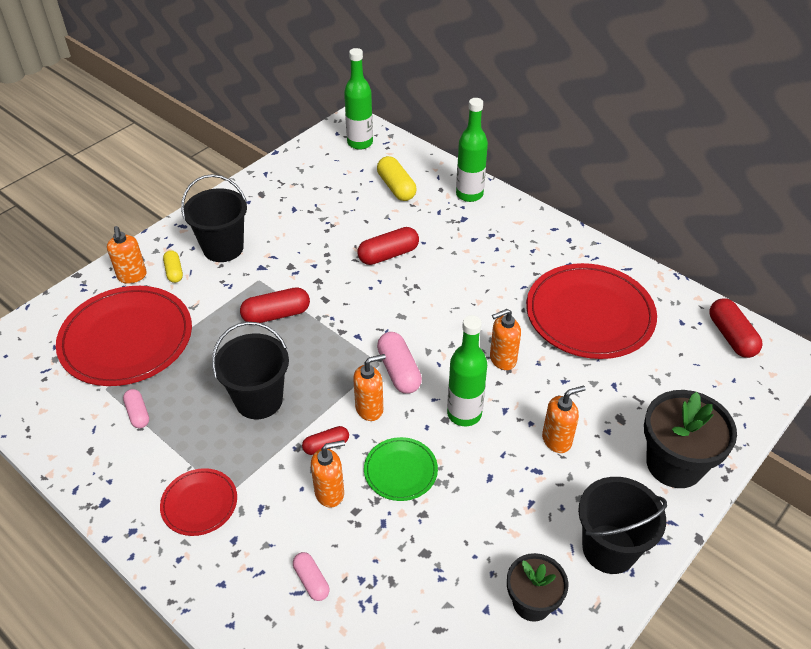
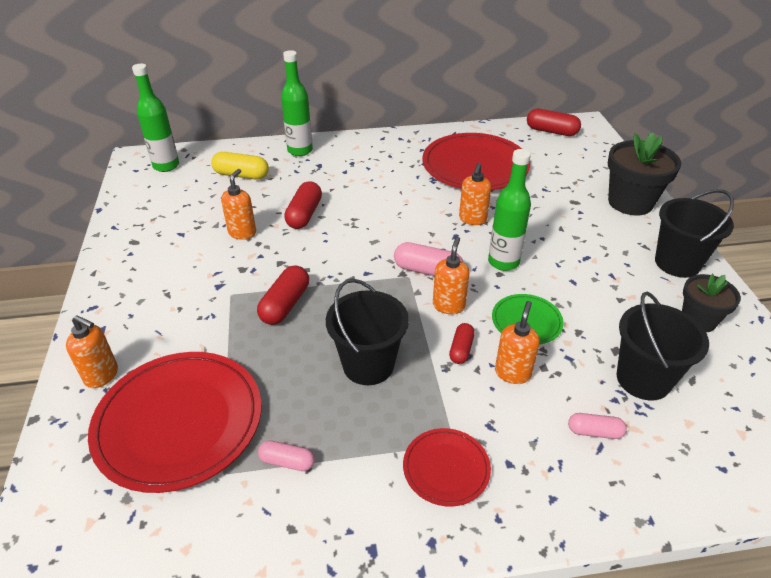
camera: 50 degrees left, 5 degrees down
(174, 272) = (141, 342): yellow capsule -> none
(223, 248) = (161, 296): black bucket -> black bucket (643, 379)
(557, 440) = (568, 235): orange soap dispenser -> orange soap dispenser (242, 233)

